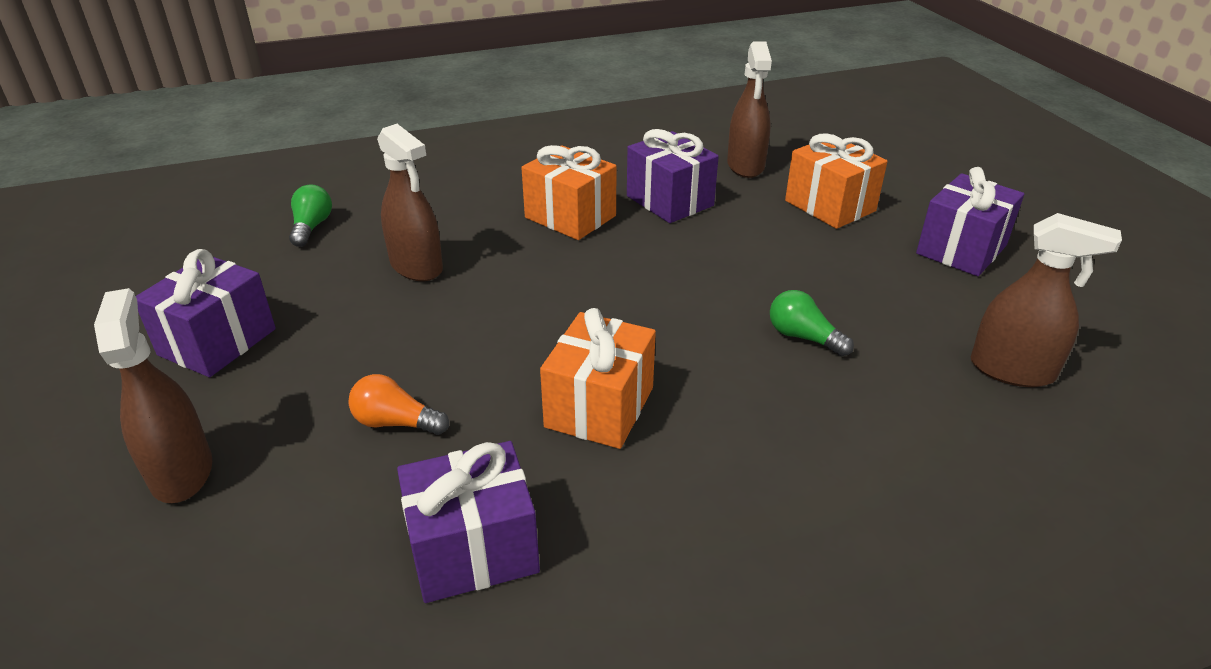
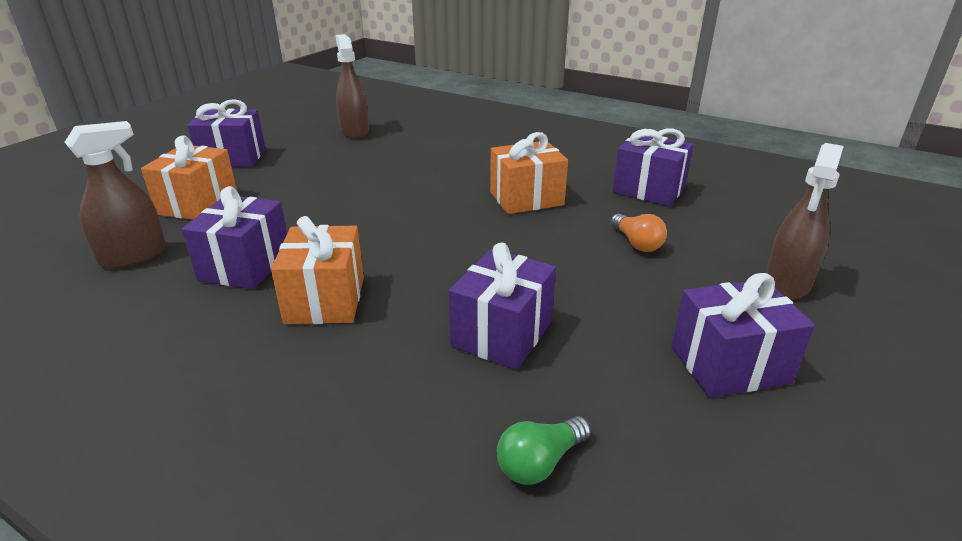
camera: 130 degrees left, 5 degrees down
(416, 266) = (502, 333): brown spray bottle -> purple gift
(803, 337) = (388, 172): green light bulb -> none

